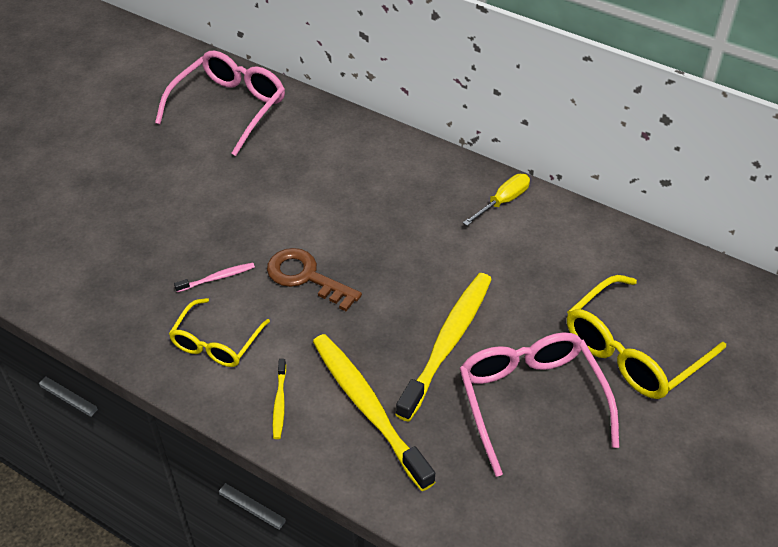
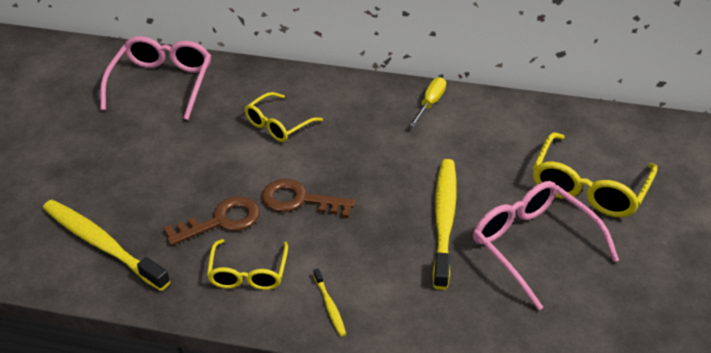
camera: 20 degrees left, 5 degrees down
(217, 278) = (221, 221): pink toothbrush -> brown key
(325, 185) = (278, 125): none -> yellow glasses
(368, 408) = (407, 288): yellow toothbrush -> yellow toothbrush (102, 244)

